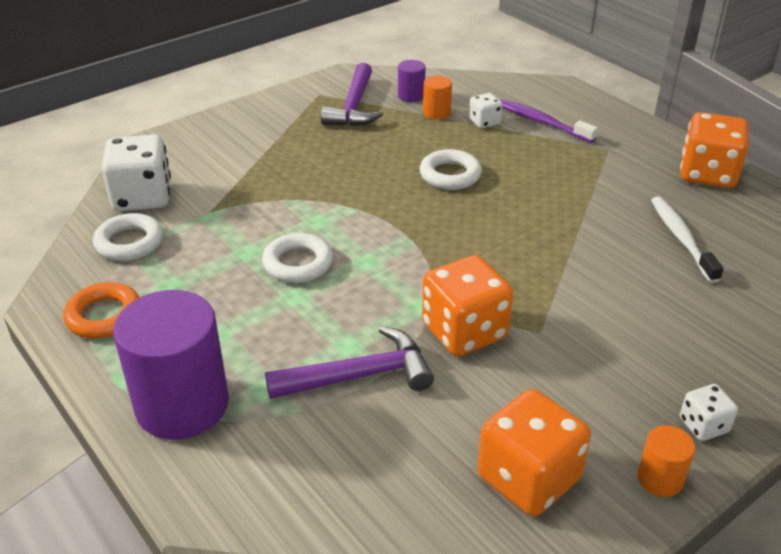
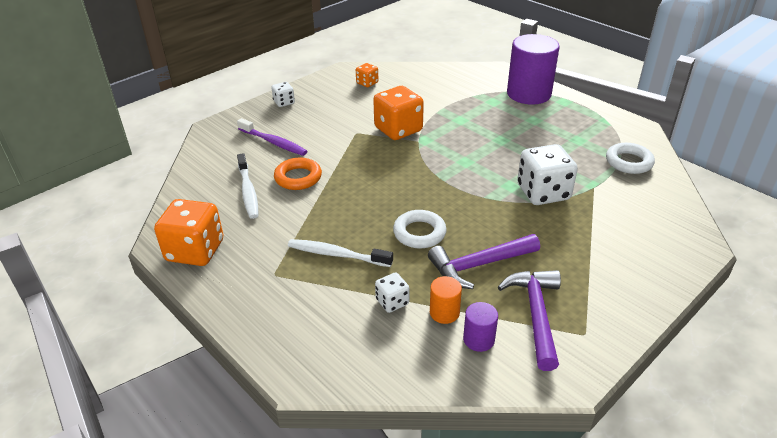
camera: 175 degrees right, 0 degrees up
(104, 316) = (602, 123): orange ring -> orange ring (298, 178)
(142, 197) = (654, 195): white dice -> white dice (543, 193)
(298, 263) = (509, 157): white ring -> none
(360, 375) = (449, 109): purple hammer -> purple hammer (478, 265)
(528, 478) = (367, 83): orange dice -> orange dice, size x0.51
(541, 122) = (332, 306): purple toothbrush -> purple toothbrush (274, 142)
(544, 161) = (337, 254): none -> white toothbrush
(660, 479) = (311, 86): orange cylinder -> none

